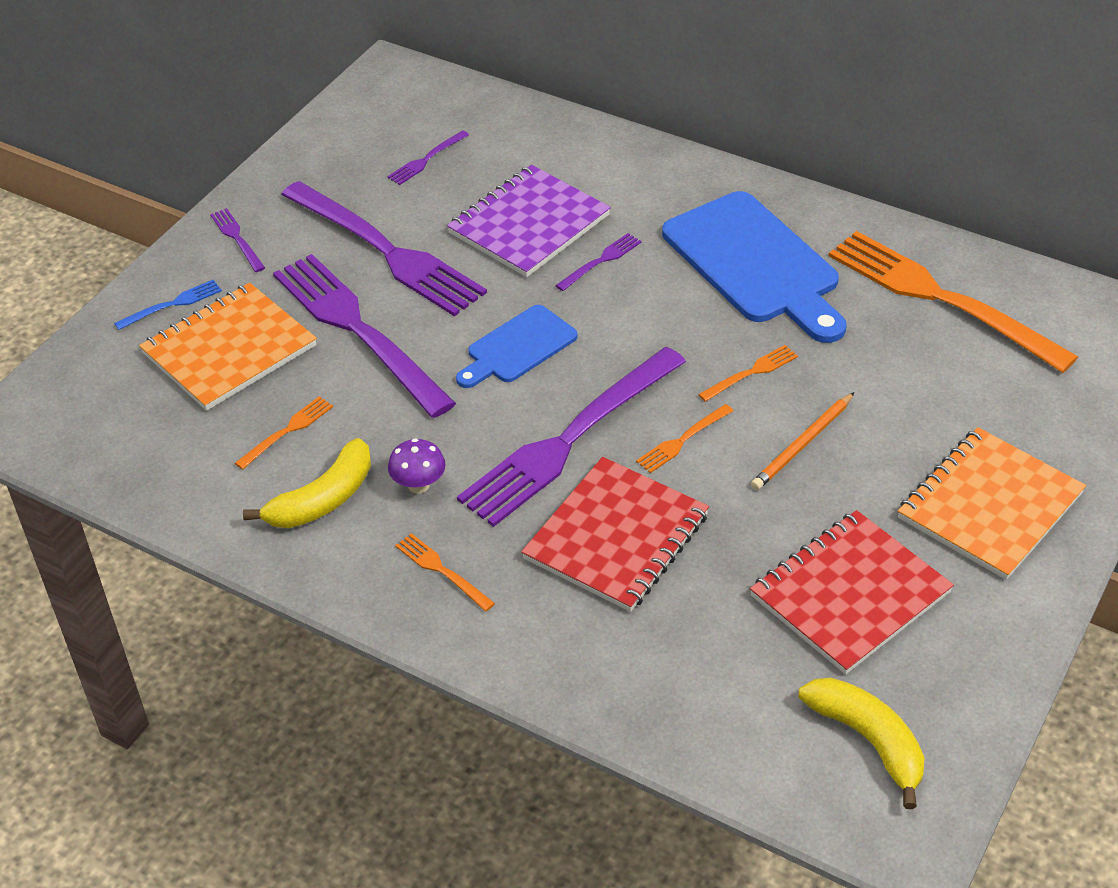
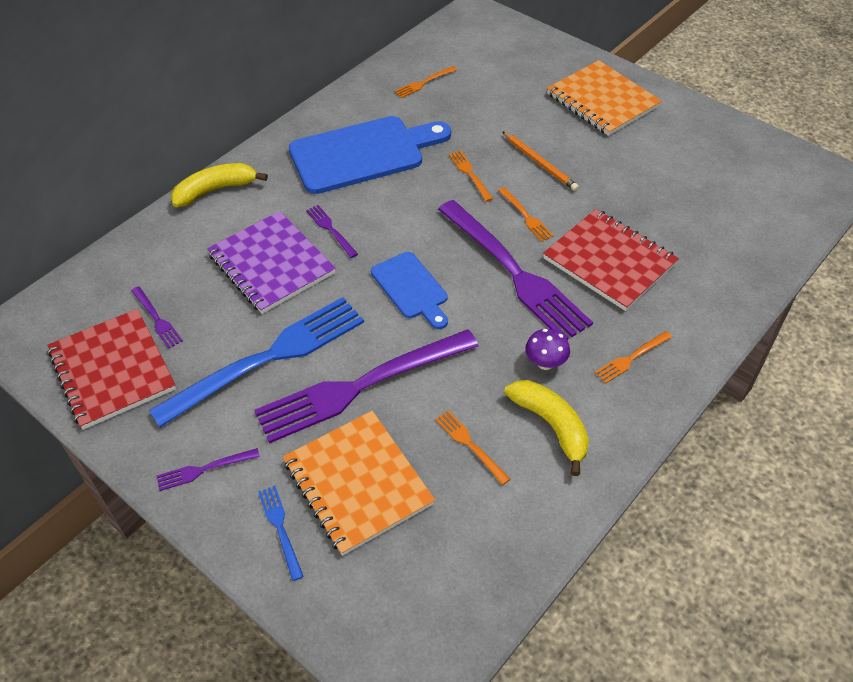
camera: 80 degrees left, 5 degrees up
(388, 252) = (269, 357): purple fork -> blue fork
(849, 594) = (665, 167): red notebook -> red notebook (112, 370)
(868, 740) = (772, 180): yellow banana -> yellow banana (215, 190)
(938, 297) = (423, 83): orange fork -> orange fork, size x0.41

